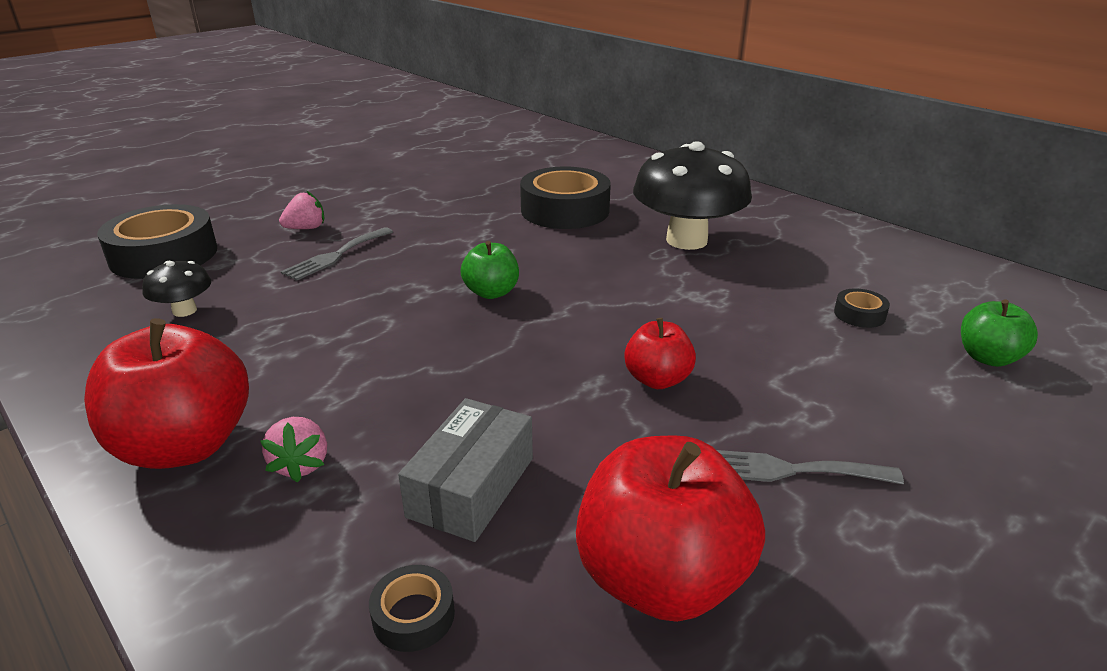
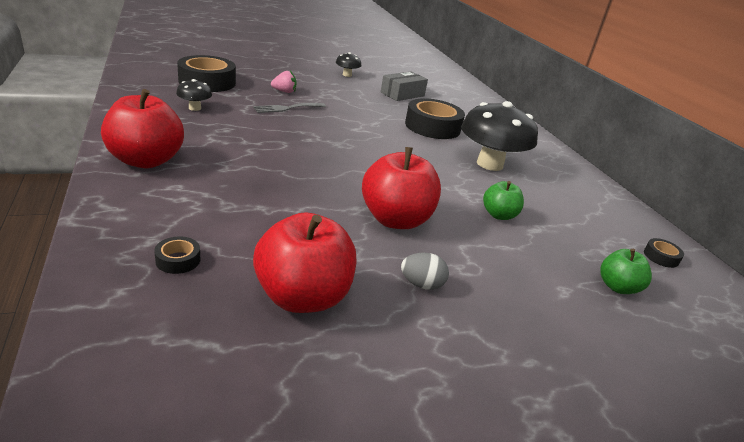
camera: 20 degrees right, 0 degrees up
(301, 464) = (186, 186): pink strawberry -> none
(374, 169) = (347, 75): none -> black mushroom
(471, 487) = (252, 225): grey box -> grey box (402, 94)
(491, 292) = (349, 150): green apple -> green apple (499, 215)
(657, 379) = (395, 220): red apple -> red apple, size x1.83
(787, 470) = (421, 284): grey fork -> grey egg
(859, 314) = (557, 236): black tape -> black tape (661, 257)

